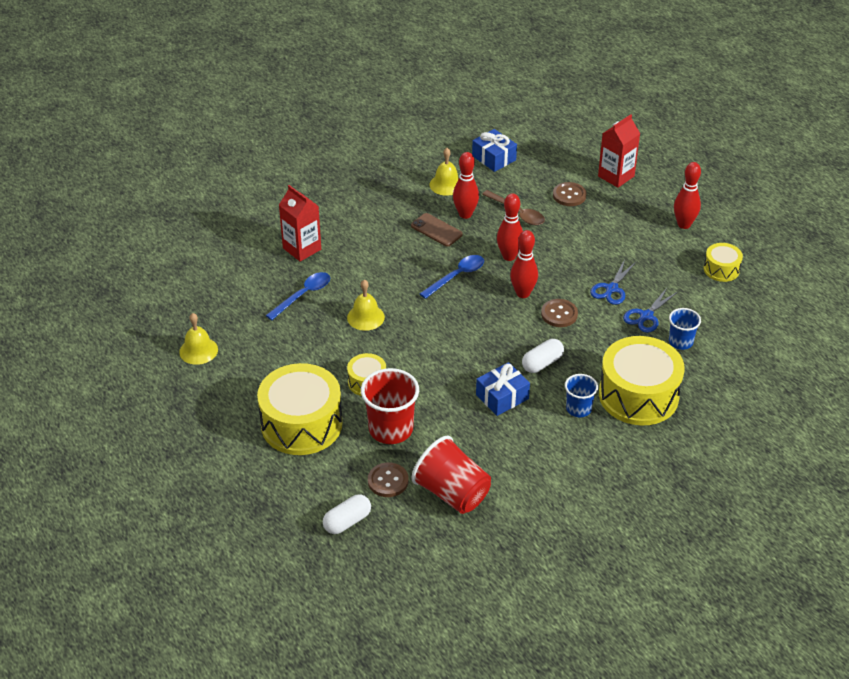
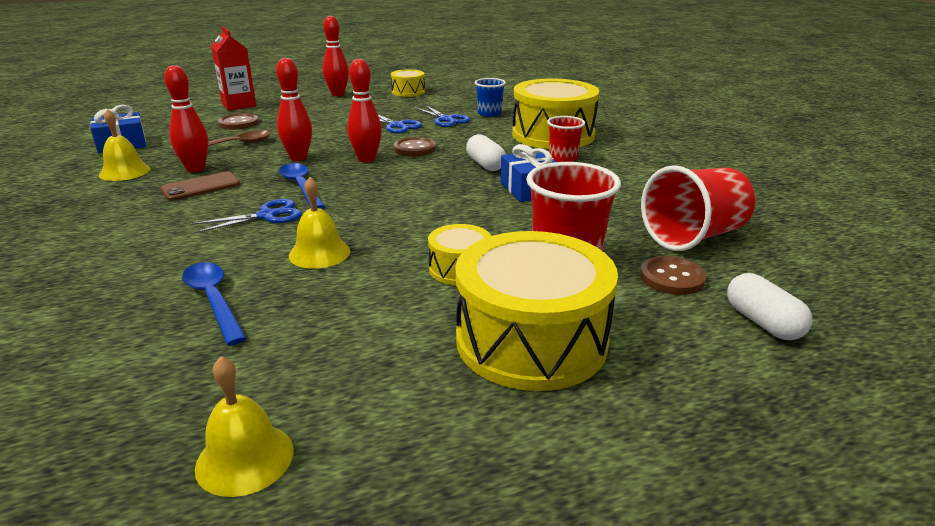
camera: 75 degrees left, 15 degrees down
(302, 249) = (97, 288): red carton -> none
(405, 277) = (267, 216): none -> blue scissors
(578, 409) = (563, 158): blue cup -> red cup

